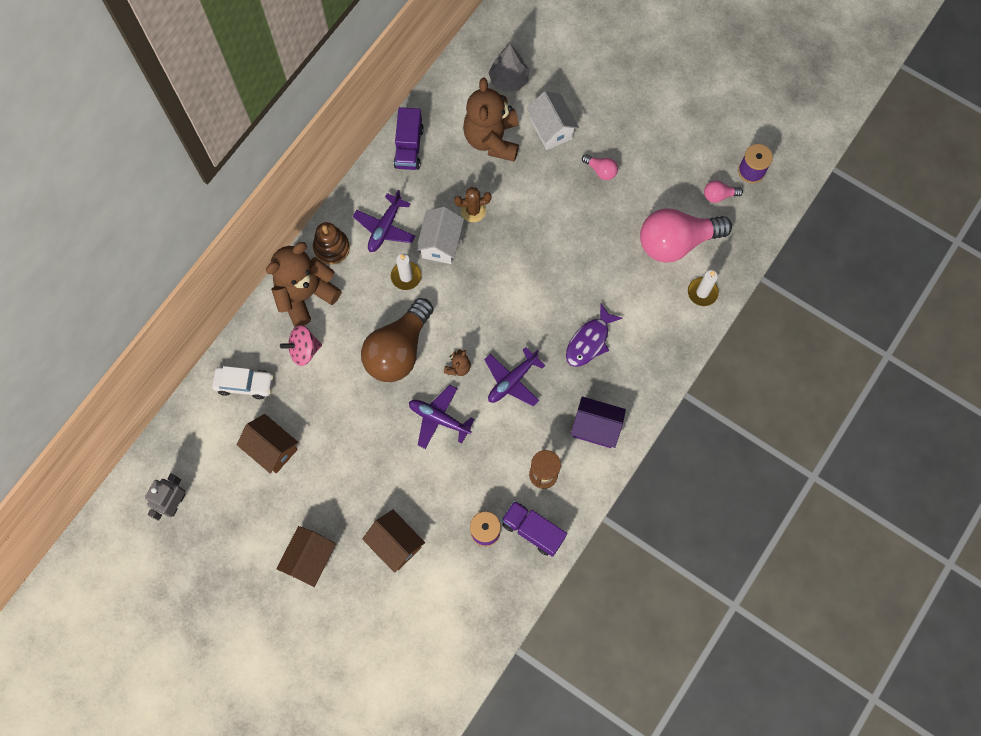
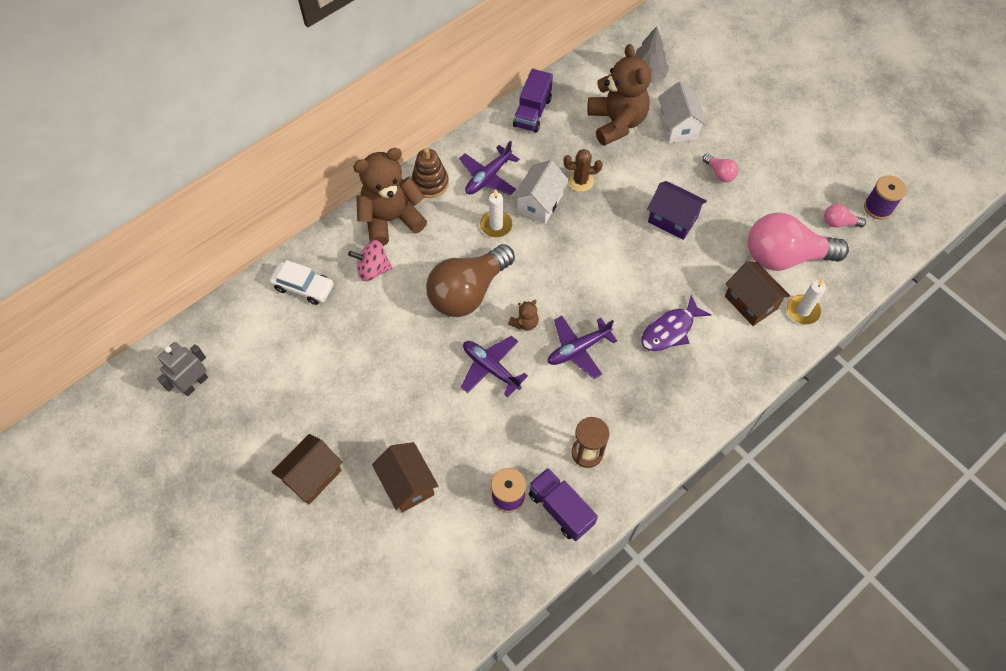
camera: 15 degrees right, 10 degrees down
(272, 449) = (310, 355): brown house -> brown house (750, 302)
(492, 139) = (616, 122): brown teddy bear -> brown teddy bear turned 150 degrees clockwise
(596, 427) = (656, 418): purple house -> purple house (672, 219)

